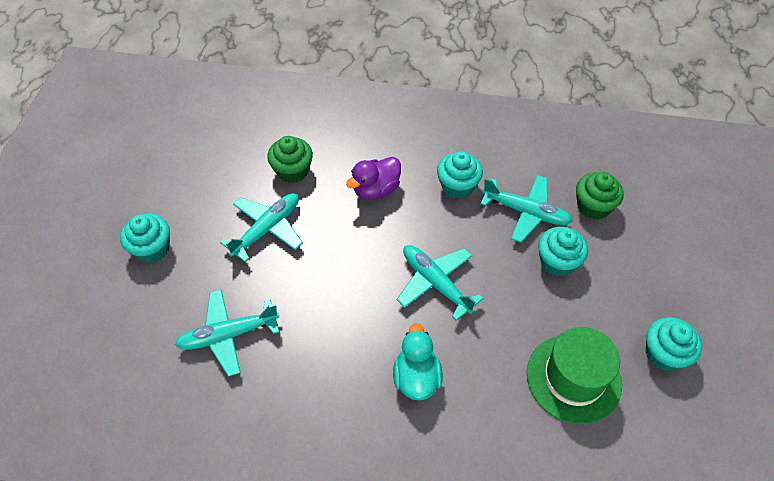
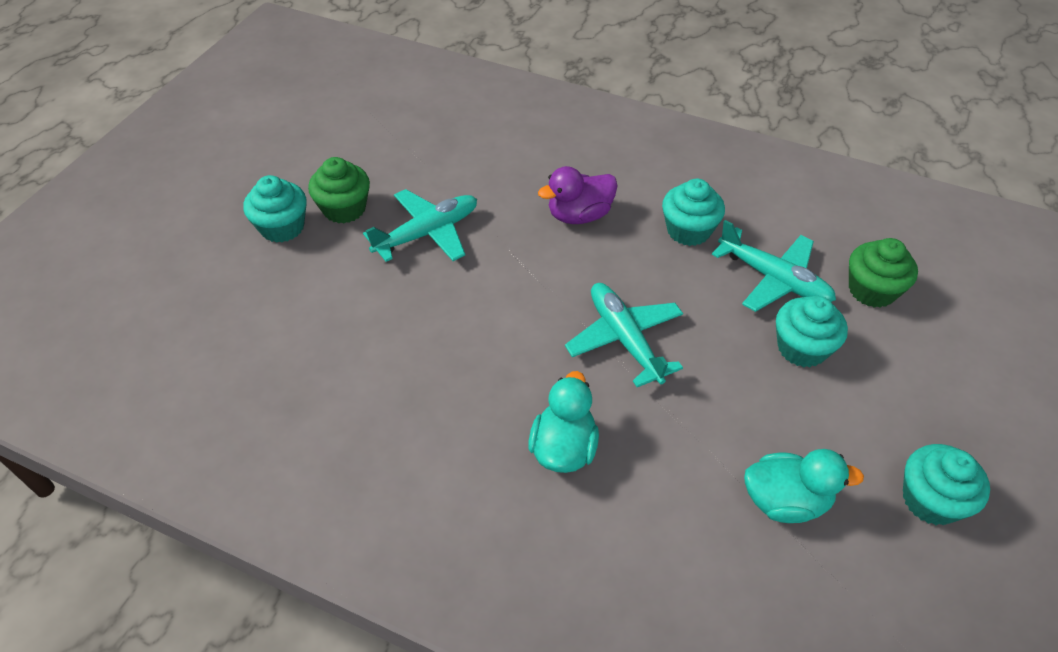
camera: 15 degrees right, 5 degrees down
(228, 335) = (338, 343): turquoise plane -> none
(292, 170) = (481, 174): green cupcake -> green cupcake (344, 209)
(573, 378) = (785, 501): green hat -> turquoise duck

